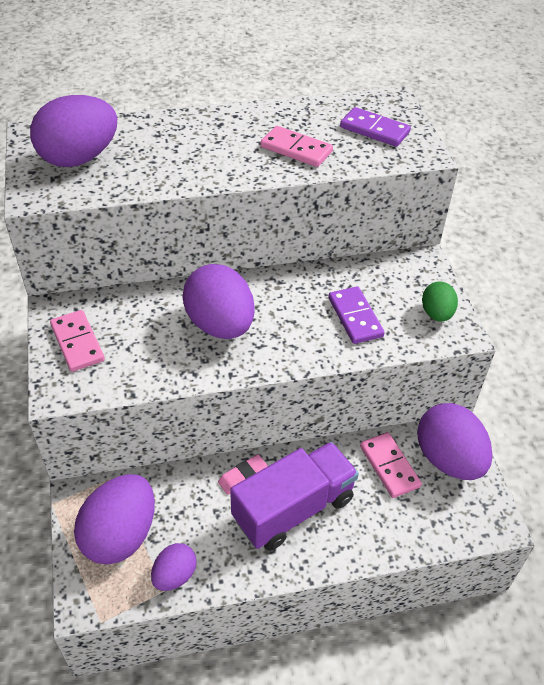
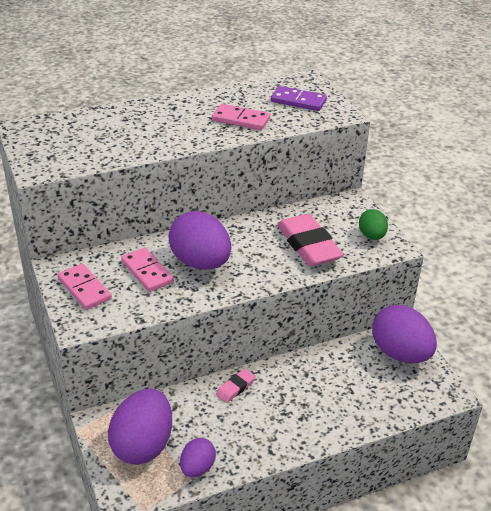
camera: 10 degrees left, 10 degrees down
(79, 158) = (66, 141): purple egg -> none
(293, 509) = (283, 405): purple truck -> none
(355, 317) = (308, 245): purple domino -> pink eraser
(389, 466) = (354, 365): pink domino -> pink domino (147, 272)

